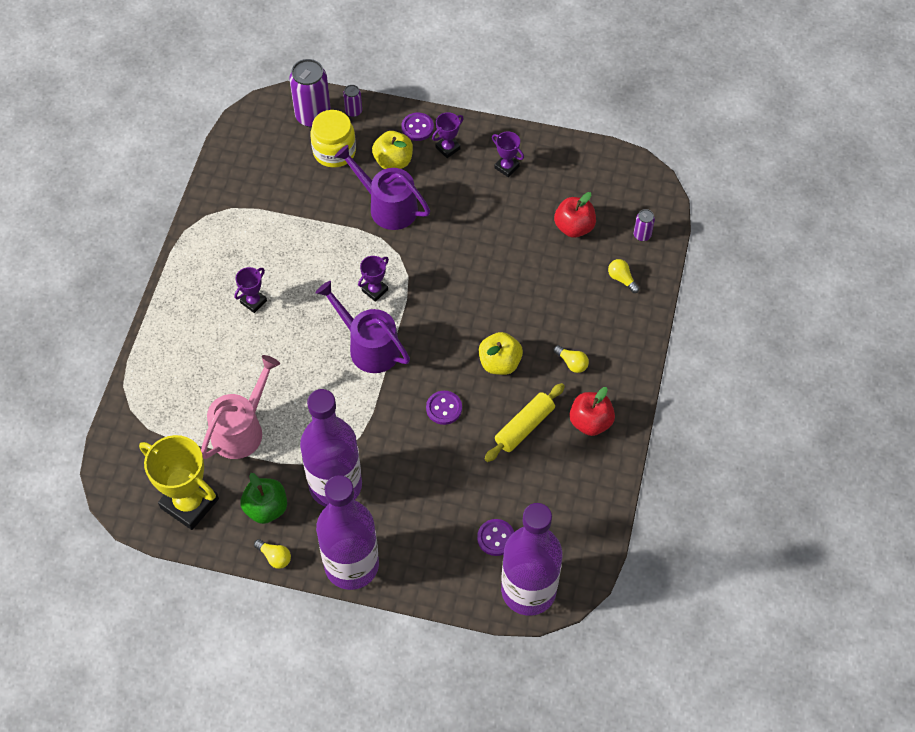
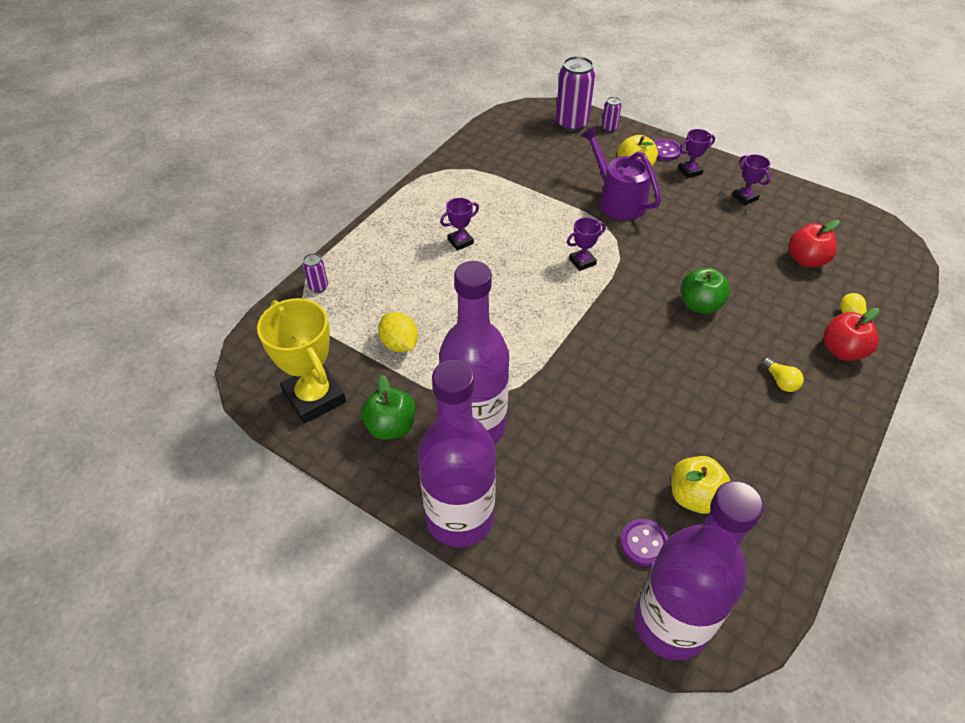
camera: 20 degrees right, 10 degrees down
(241, 429) = (399, 344): pink watering can -> yellow lemon
(274, 557) = (377, 480): yellow light bulb -> none
(334, 151) = (581, 151): yellow jar -> none
(369, 346) = (559, 307): purple watering can -> none
(444, 408) = (621, 385): purple button -> none
(491, 306) = (700, 305): none -> green apple
(499, 363) = (696, 359): yellow apple -> yellow apple (694, 496)
(524, 427) = (709, 430): yellow rolling pin -> none
(590, 422) = (791, 448): red apple -> red apple (842, 350)
(642, 235) = (881, 284): purple can -> purple can (318, 287)

